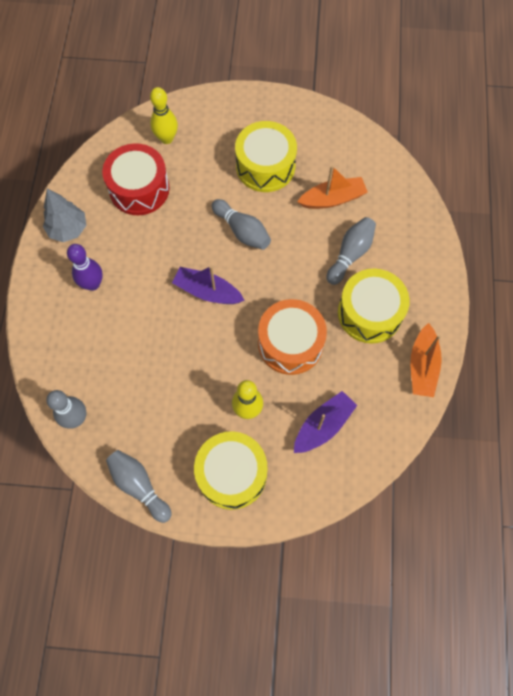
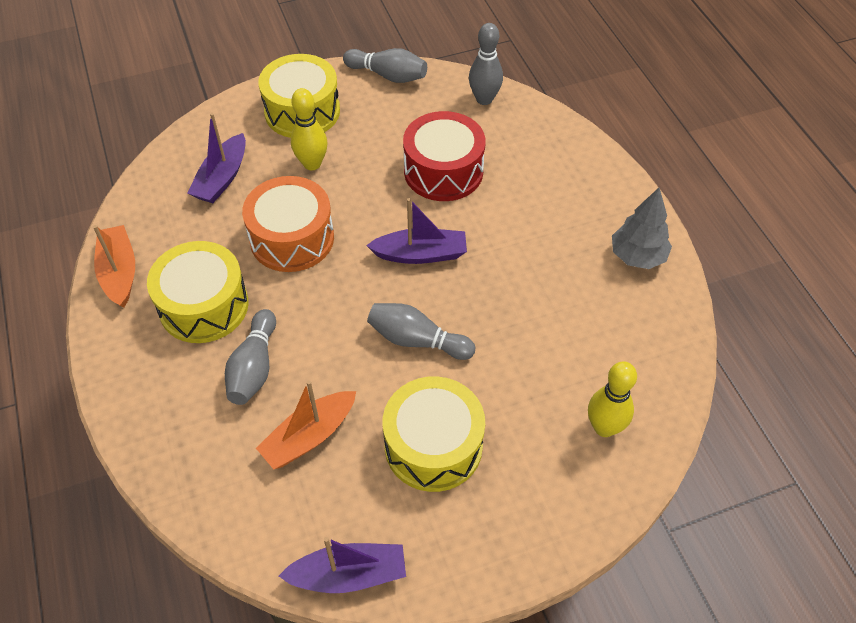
camera: 155 degrees right, 15 degrees down
(92, 284) = (560, 212): purple bowling pin -> none
(139, 189) = (589, 340): red drum -> red drum (443, 171)
(339, 123) = (349, 574): none -> purple boat

